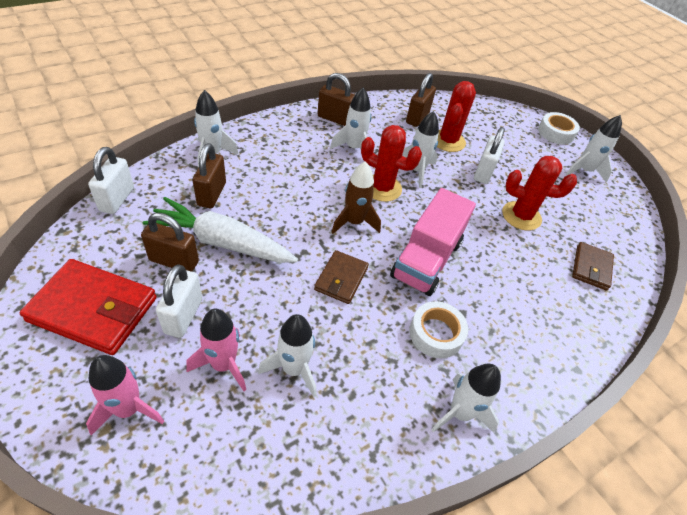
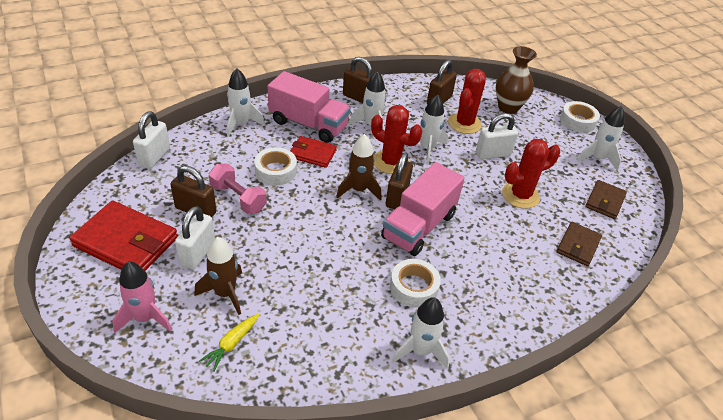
camera: 10 degrees right, 5 degrees down
(212, 194) = (235, 158): brown padlock -> brown padlock (397, 197)
(222, 242) = (238, 198): white carrot -> pink dumbbell
(223, 365) = (225, 293): pink rocket -> brown rocket
(241, 432) = (232, 344): none -> yellow carrot
(259, 207) = (275, 171): none -> white tape
(286, 150) = (308, 124): none -> pink truck
(294, 369) = (283, 303): white rocket -> none
(297, 184) = (312, 154): none -> red wallet
(341, 279) = (337, 236): brown wallet -> brown wallet (605, 201)
(483, 172) = (493, 154): white padlock -> white padlock turned 45 degrees clockwise
(486, 122) = (508, 107): none -> brown vase
(521, 216) = (520, 195): red cactus -> red cactus turned 45 degrees counterclockwise

